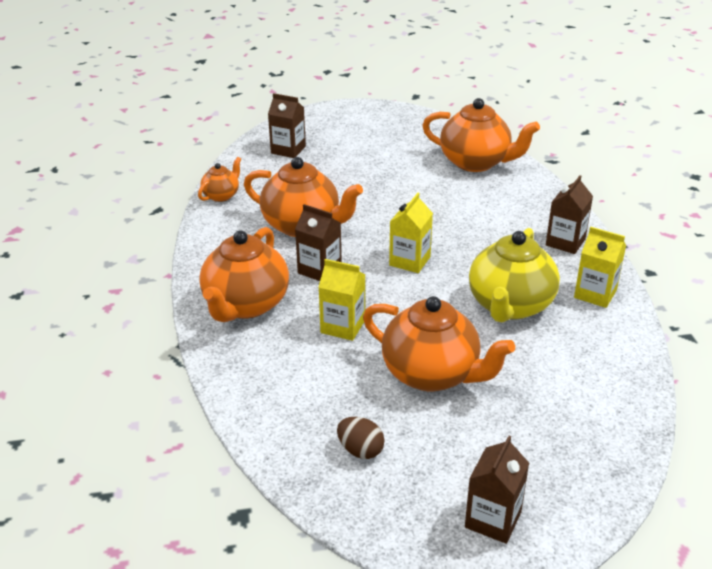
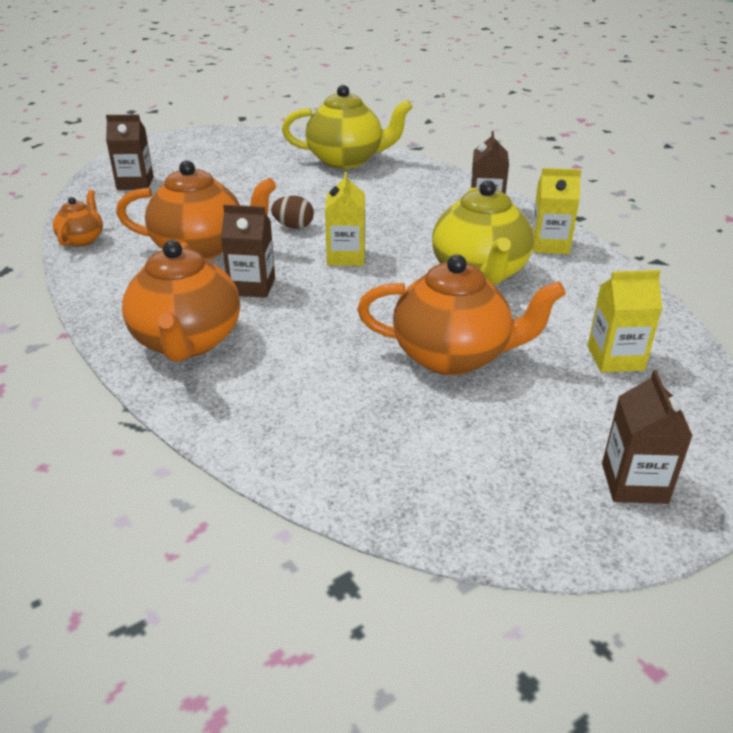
camera: 25 degrees left, 0 degrees up
(343, 326) = (319, 335): yellow carton -> yellow carton (615, 358)
(360, 450) = (436, 457): brown egg -> brown egg (293, 226)
(476, 162) = (346, 160): orange teapot -> yellow teapot

